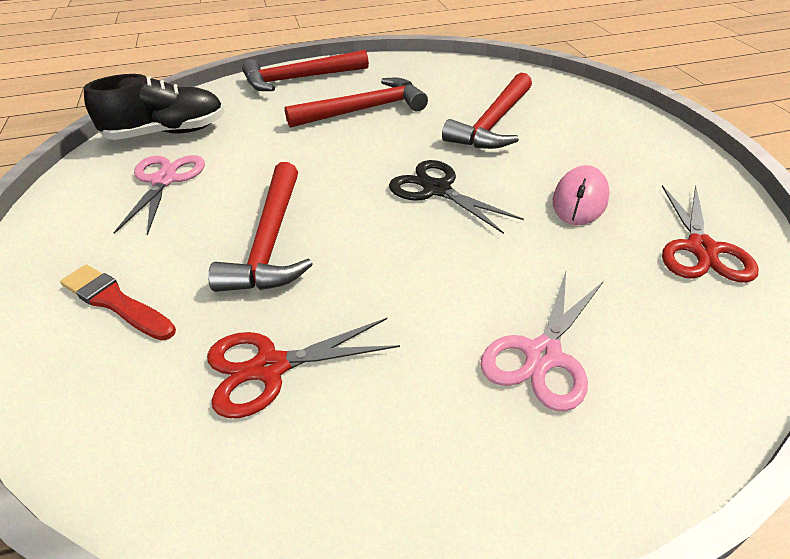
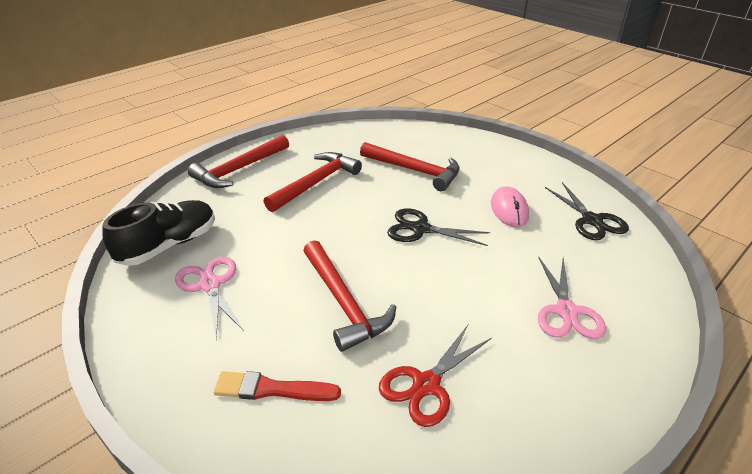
camera: 30 degrees left, 5 degrees down
(493, 123) = (414, 171): red hammer -> red hammer turned 60 degrees counterclockwise
(701, 249) = (592, 220): red scissors -> black scissors

